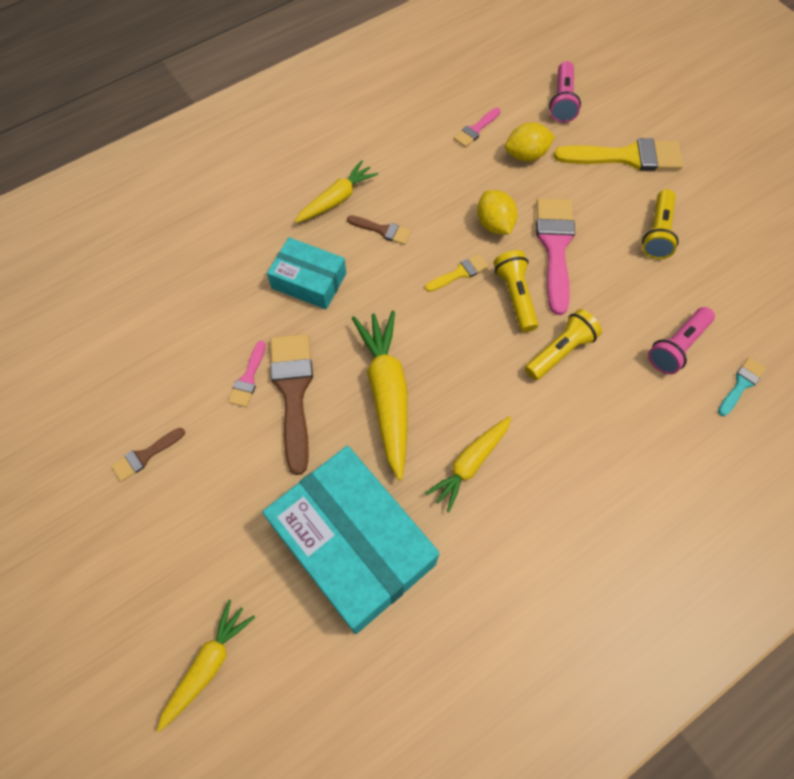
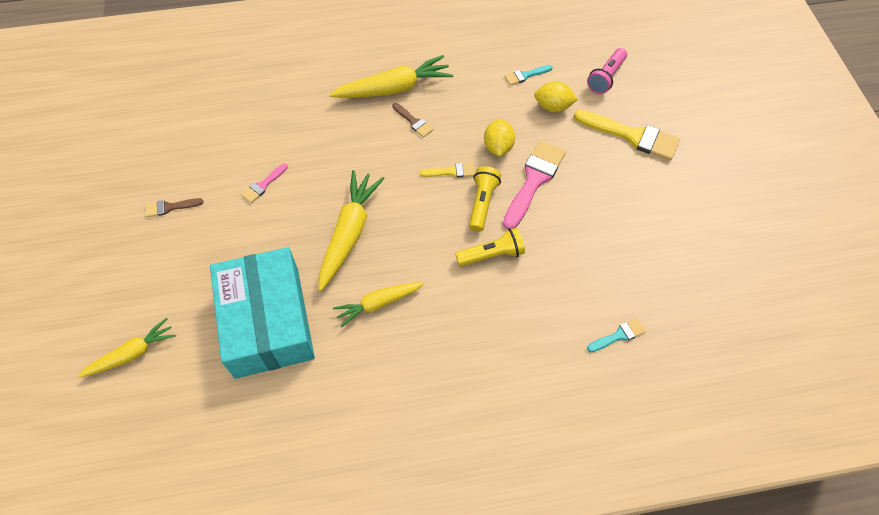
camera: 25 degrees right, 5 degrees down
(293, 392) = (287, 206): brown brush -> none
(309, 281) = (341, 136): turquoise box -> none
(336, 199) = (394, 88): yellow carrot -> yellow carrot, size x1.58
(476, 129) = (525, 75): pink brush -> turquoise brush
(657, 233) = (621, 200): yellow flashlight -> none
(677, 346) = (584, 287): pink flashlight -> none

